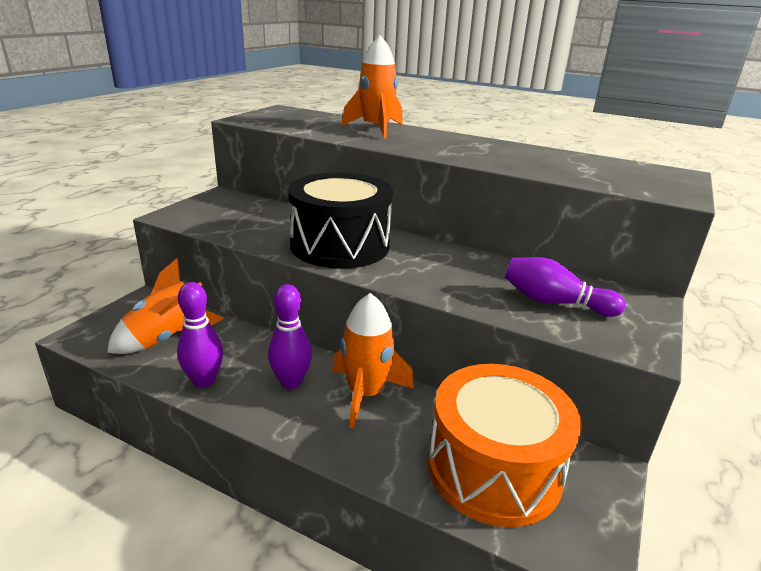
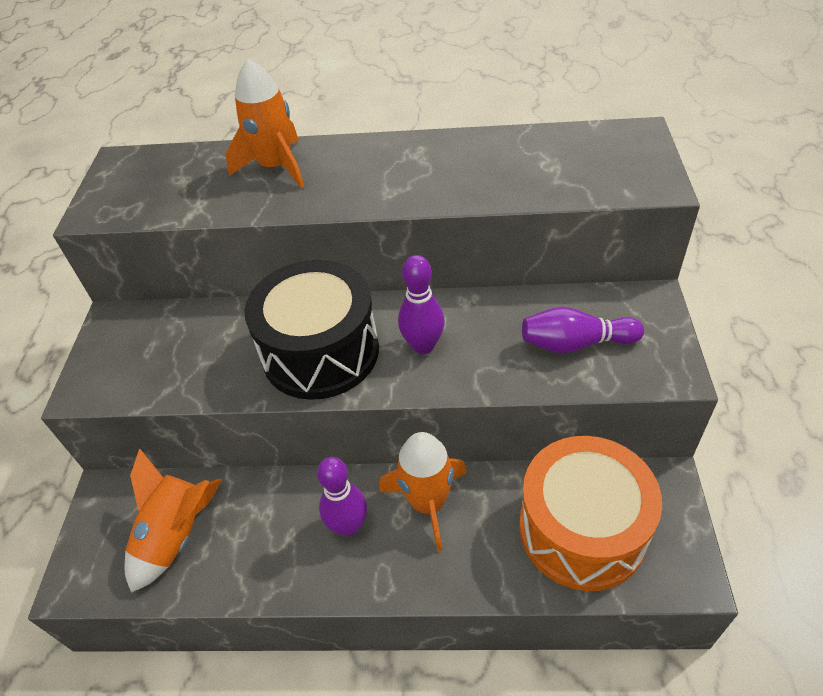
camera: 20 degrees left, 20 degrees up
(204, 380) = (261, 570): purple bowling pin -> purple bowling pin (423, 346)

